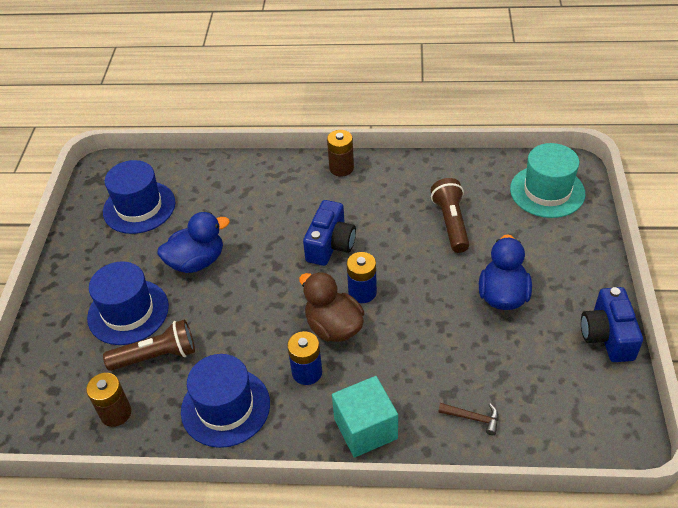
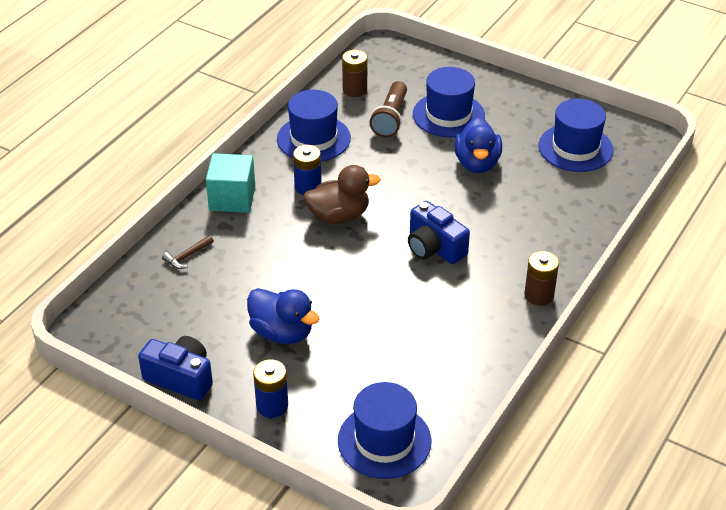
camera: 115 degrees right, 5 degrees down
(362, 292) = (361, 246): blue battery -> blue battery (272, 405)
(451, 223) = (398, 341): brown flashlight -> none
(547, 191) = (384, 441): turquoise hat -> blue hat

